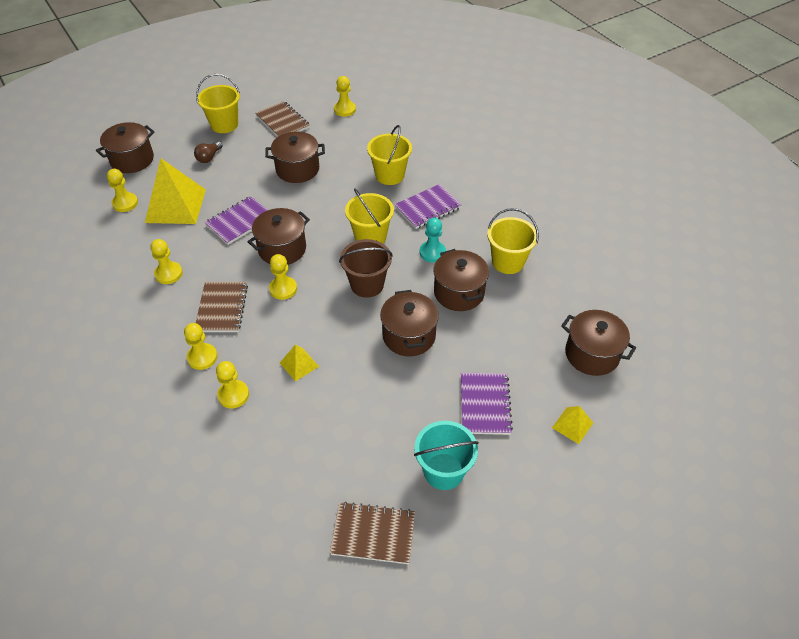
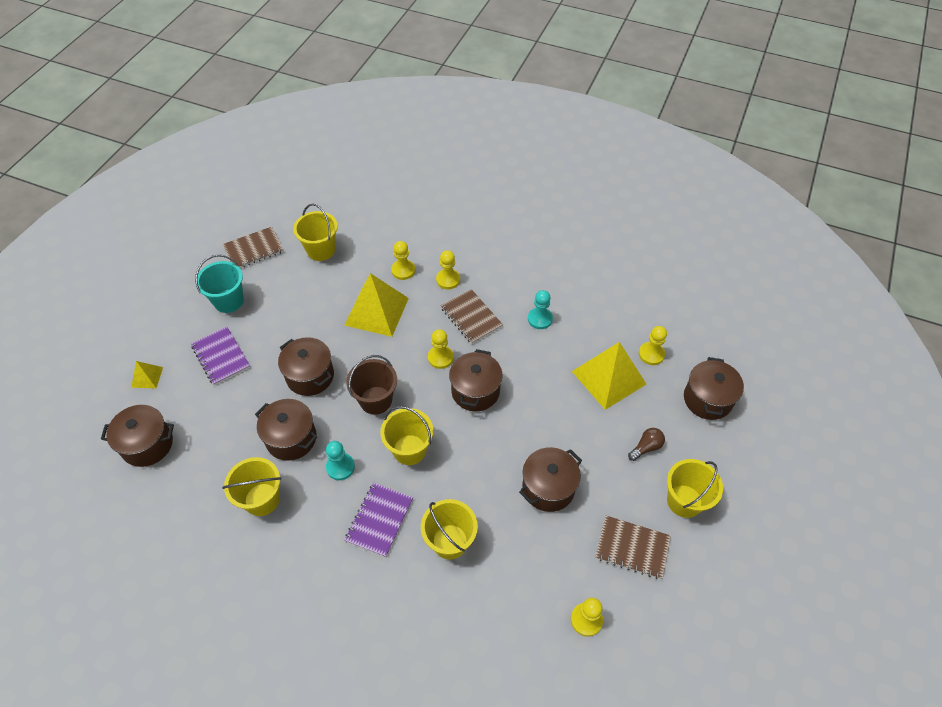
camera: 145 degrees right, 5 degrees up
(168, 274) = (540, 319): yellow pawn -> turquoise pawn
(209, 157) = (646, 447): brown light bulb -> brown light bulb turned 60 degrees clockwise
(240, 221) = (538, 395): purple notebook -> none
(296, 479) = (321, 250): none -> yellow bucket
(299, 364) = (377, 311): yellow pyramid -> yellow pyramid, size x2.12

